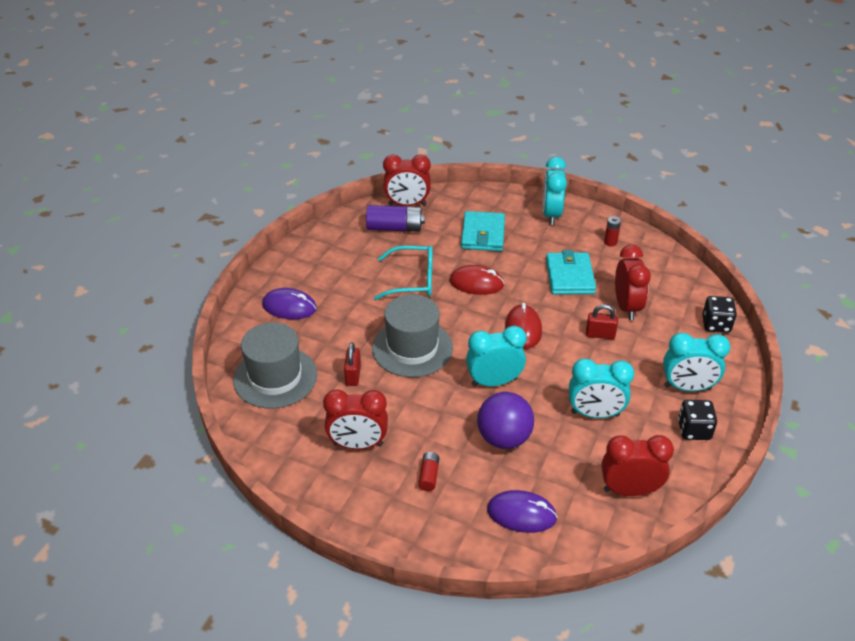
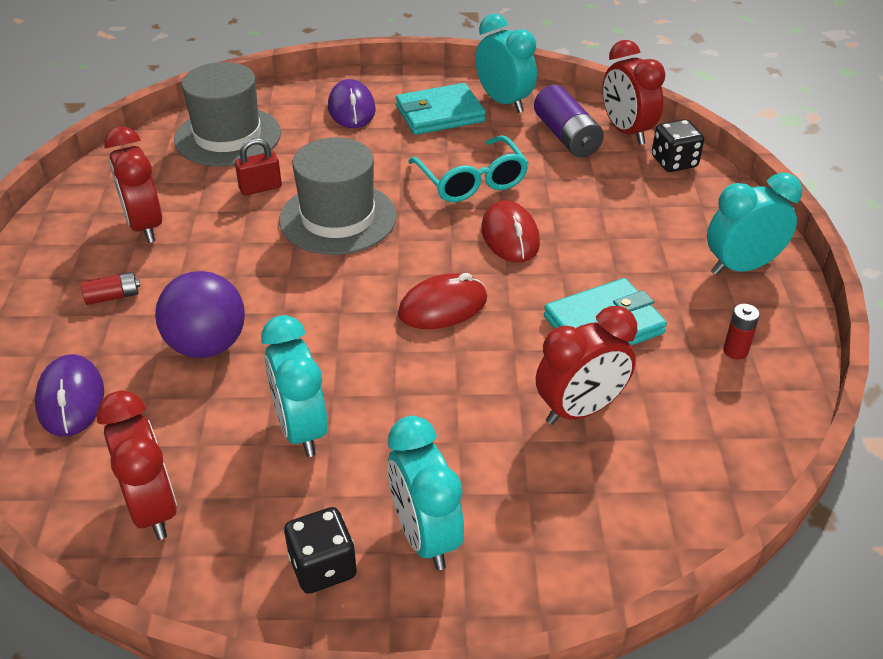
camera: 65 degrees right, 0 degrees up
(483, 234) = (625, 213): turquoise wallet -> turquoise wallet (440, 114)
(494, 382) = (314, 307): turquoise clock -> turquoise clock (504, 102)
(600, 334) = (487, 393): red padlock -> none
(716, 324) = (625, 546): black dice -> black dice (674, 162)

